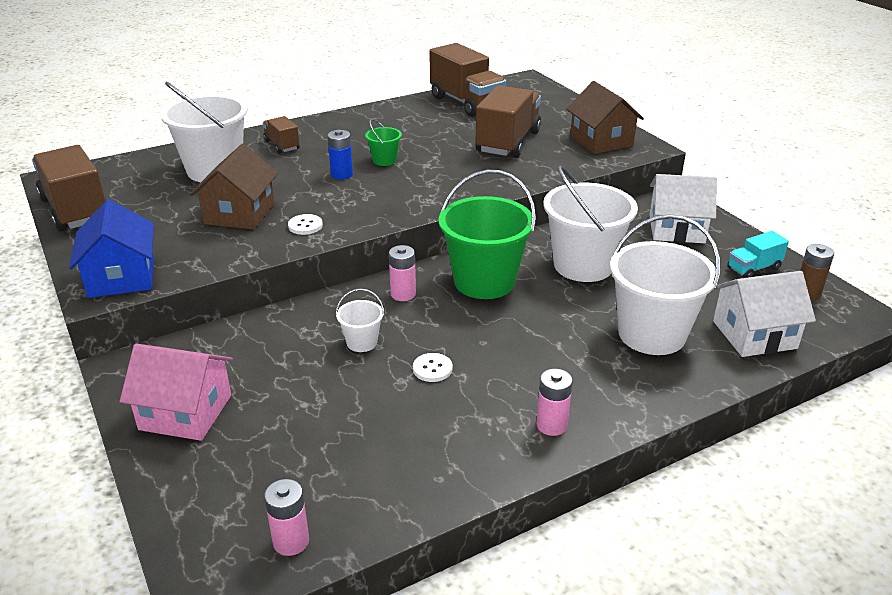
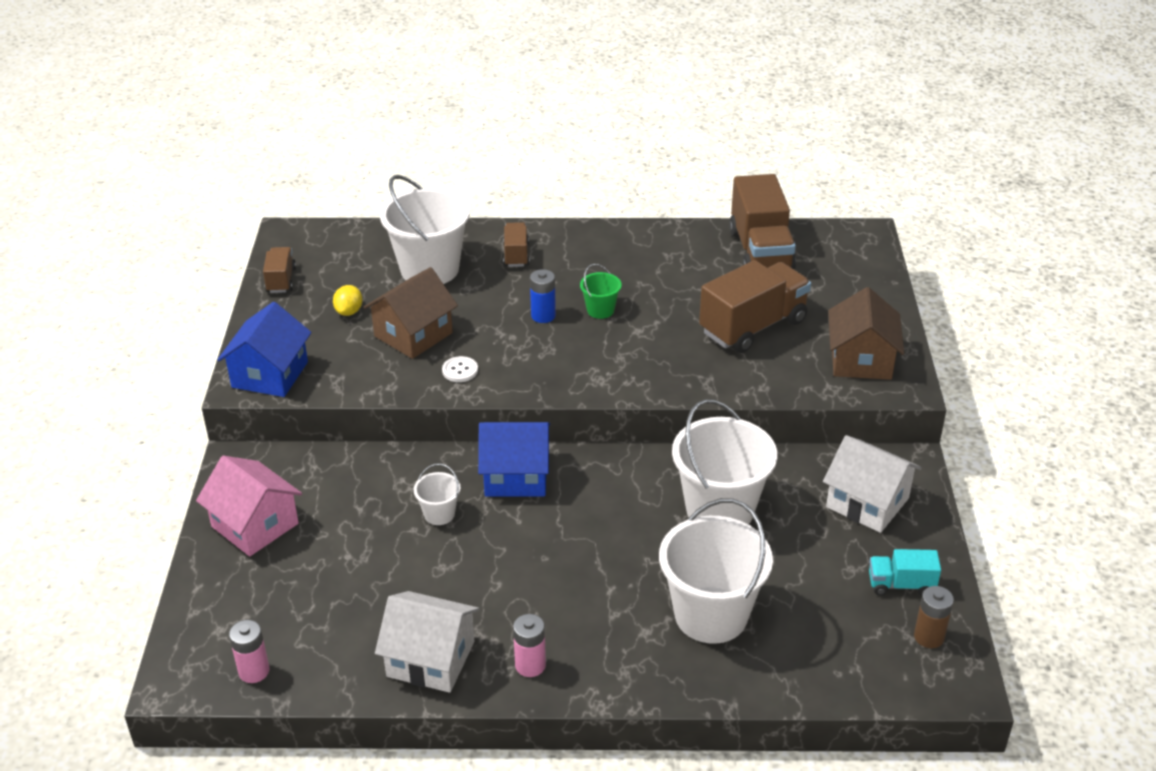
camera: 30 degrees right, 5 degrees up
(76, 210) = (281, 280): brown truck -> brown truck, size x0.51
(164, 214) = (349, 311): none -> yellow lemon
(403, 294) = (516, 476): pink battery -> blue house
(432, 369) = (477, 566): white button -> none
(484, 281) = (604, 491): green bucket -> none
(754, 334) = (815, 659): white house -> white house (430, 659)

